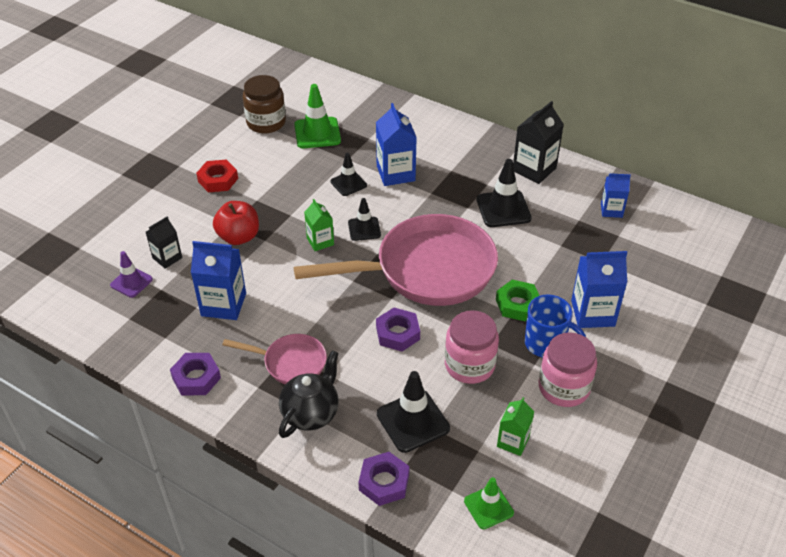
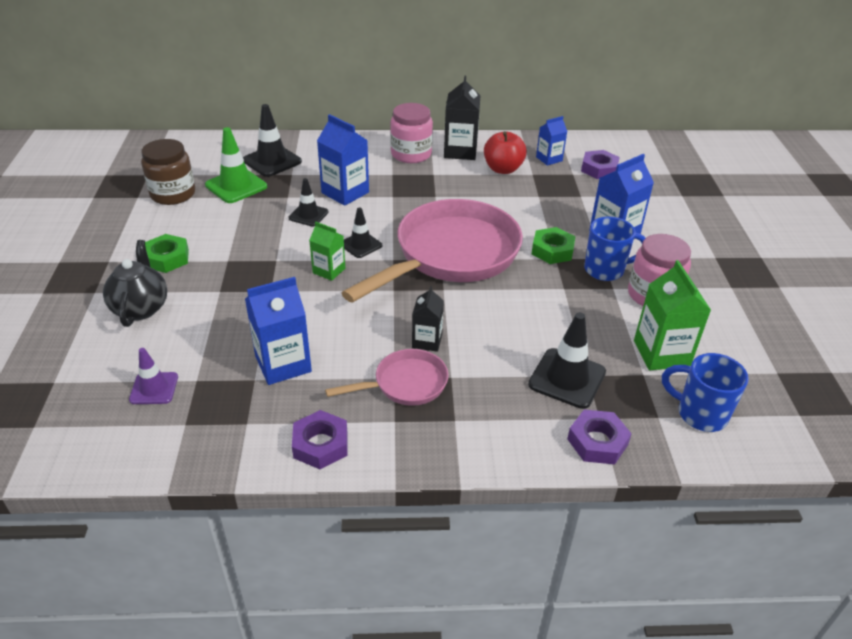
camera: 35 degrees left, 5 degrees down
(167, 258) = (176, 348): black carton -> black carton (427, 341)
(218, 180) = (167, 258): red nut -> green nut
(239, 237) = (240, 298): red apple -> red apple (503, 169)
(311, 413) = (470, 418): black teapot -> black teapot (141, 308)
(398, 333) = (479, 314): purple nut -> purple nut (599, 169)
(469, 365) = (565, 312): pink jar -> pink jar (411, 154)
(488, 507) = (699, 414): green traffic cone -> blue mug
(503, 209) = (466, 187): black traffic cone -> black traffic cone (272, 161)
(513, 441) = (661, 353): green carton -> green carton, size x1.65

